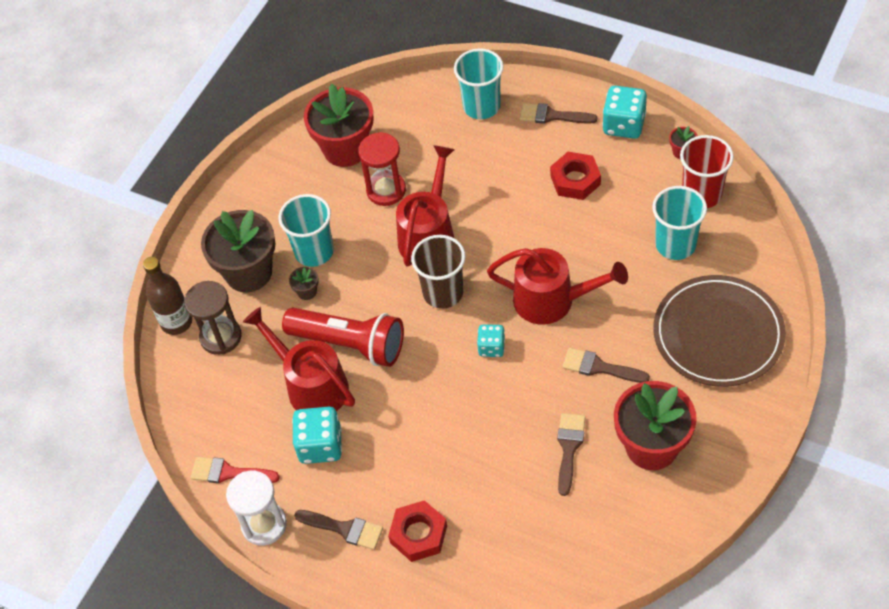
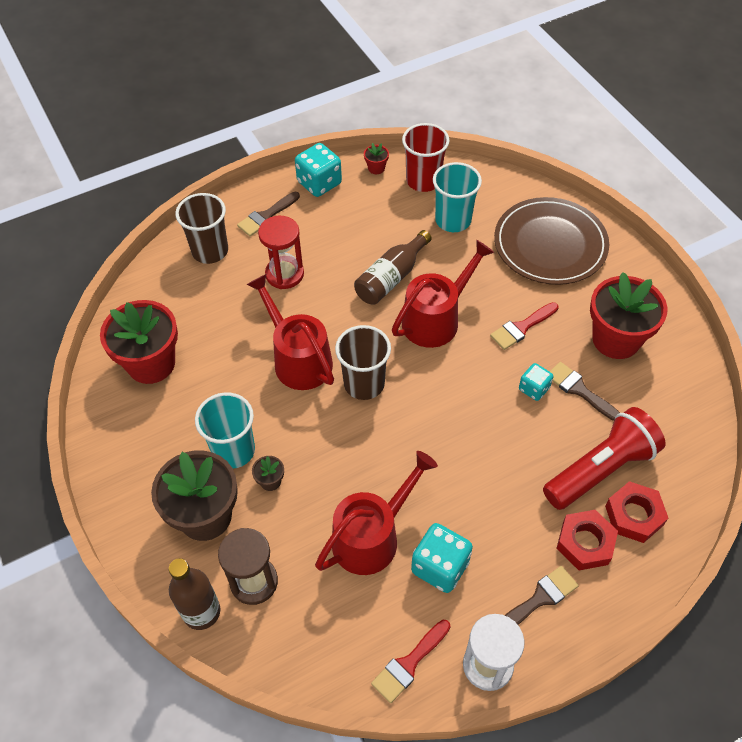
camera: 60 degrees left, 0 degrees up
(311, 385) = (371, 536): red watering can -> red watering can turned 150 degrees clockwise
(349, 344) = (355, 481): red flashlight -> red flashlight (600, 469)
(386, 190) = (224, 361): red hourglass -> red hourglass (284, 274)
(481, 106) = (210, 251): turquoise cup -> brown cup
(491, 347) = (445, 383): turquoise dice -> turquoise dice (534, 389)
(567, 242) = (391, 277): none -> brown bottle
(575, 180) = (340, 239): red nut -> red nut (634, 515)
(599, 367) = (521, 328): brown brush -> red brush

